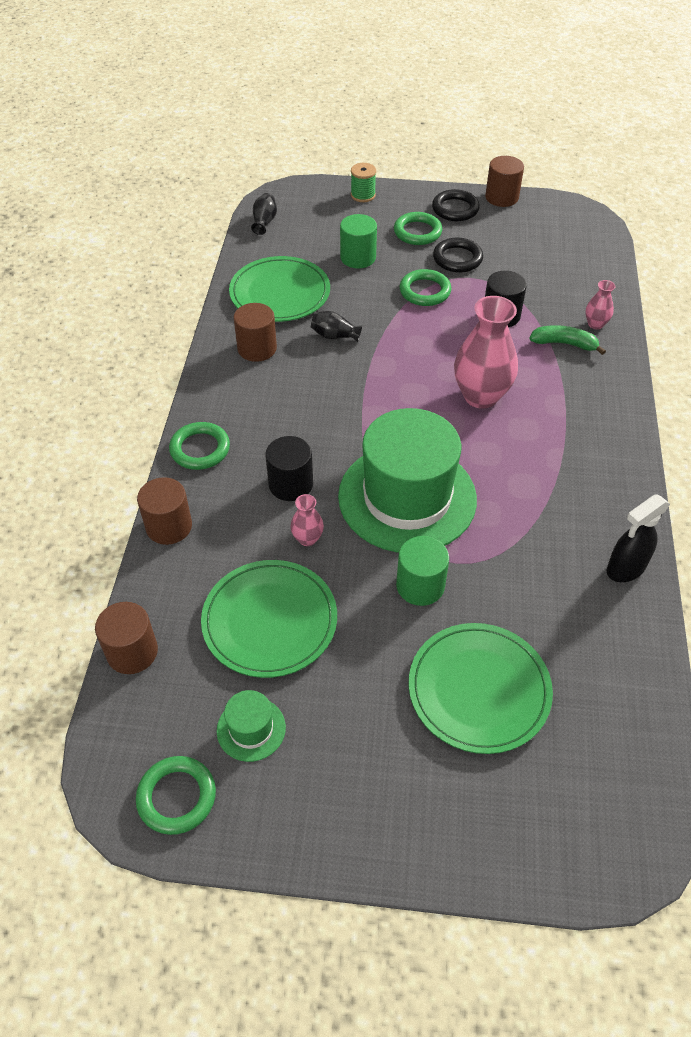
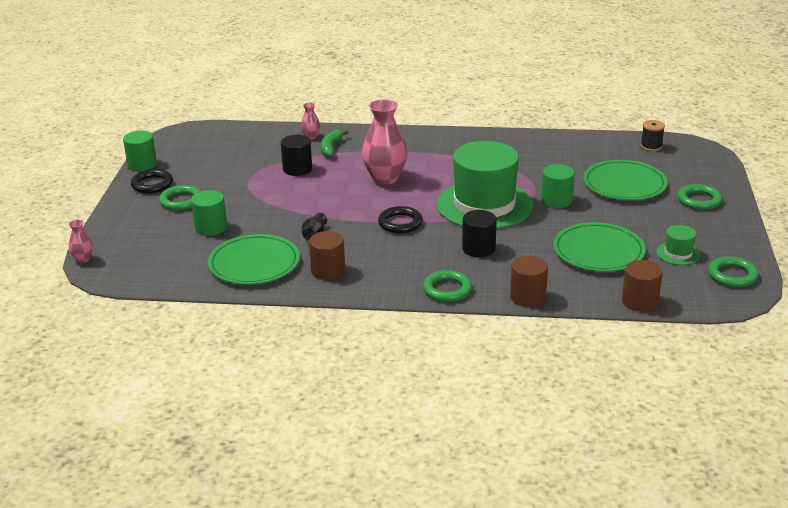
camera: 90 degrees left, 20 degrees down
(264, 222) = (141, 277): black vase -> none
(307, 539) = (527, 240): pink vase -> pink vase (83, 259)
(363, 195) = (115, 227): green spool -> none
(425, 291) = (263, 198): green ring -> green ring (699, 200)
(457, 259) = (223, 184): black ring -> black ring (400, 223)
(501, 197) = (142, 164): brown cylinder -> green cylinder
(625, 569) = (528, 140): black spray bottle -> none
(632, 761) = (651, 146): none -> black spool

